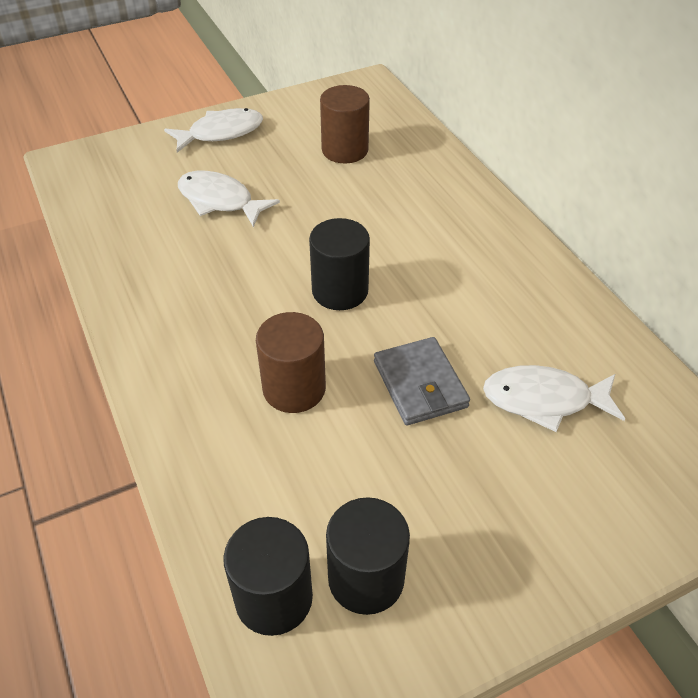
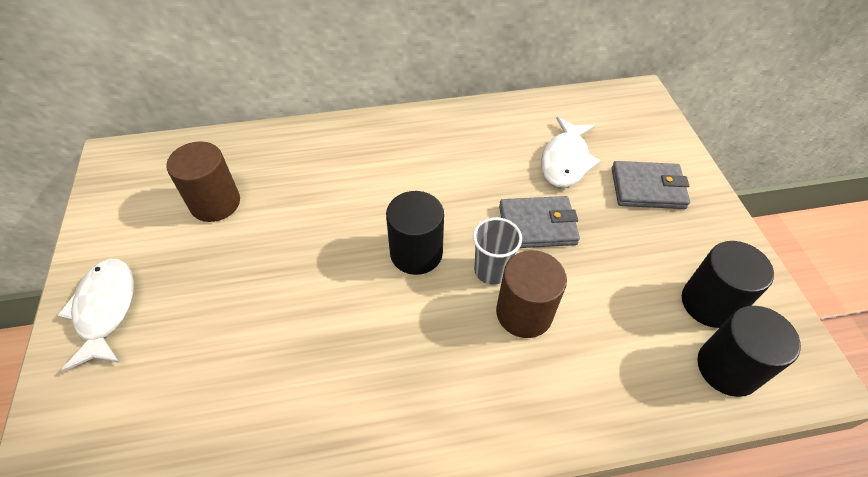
camera: 75 degrees left, 5 degrees up
(220, 201) = (234, 331): white fish -> none
(339, 353) = (491, 270): none -> grey cup
(541, 498) = (647, 188): none -> grey wallet

